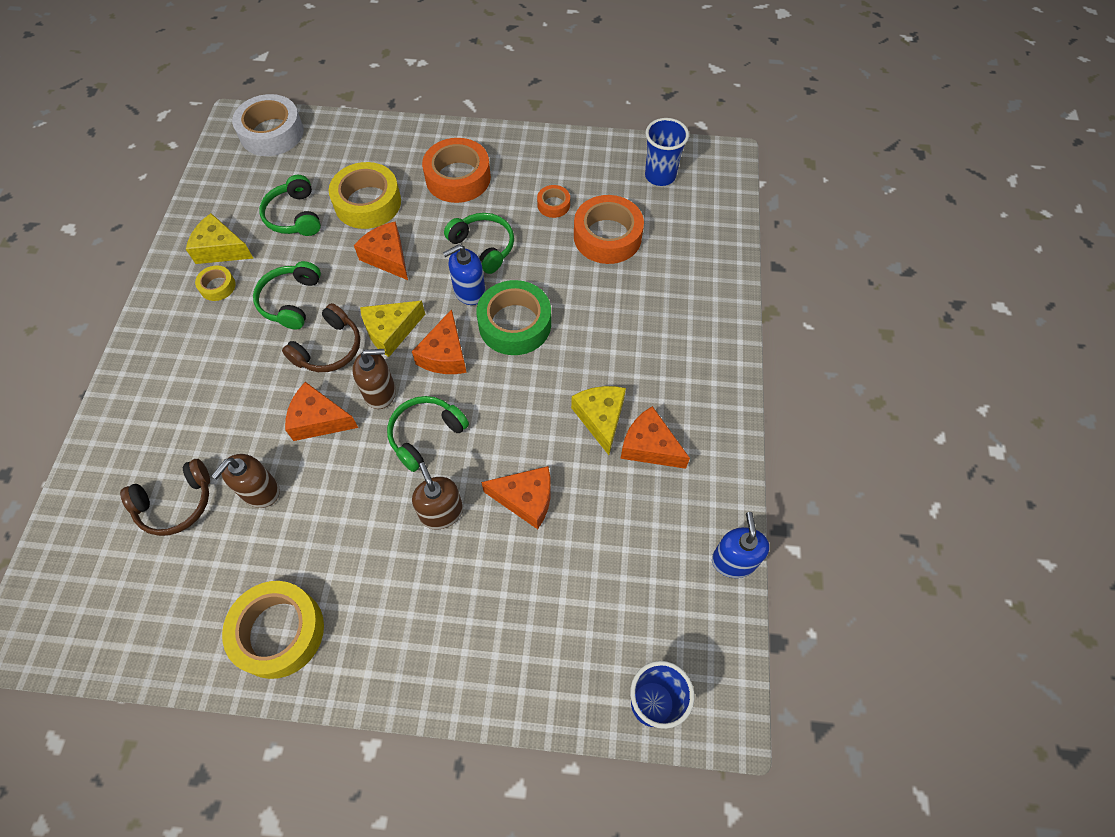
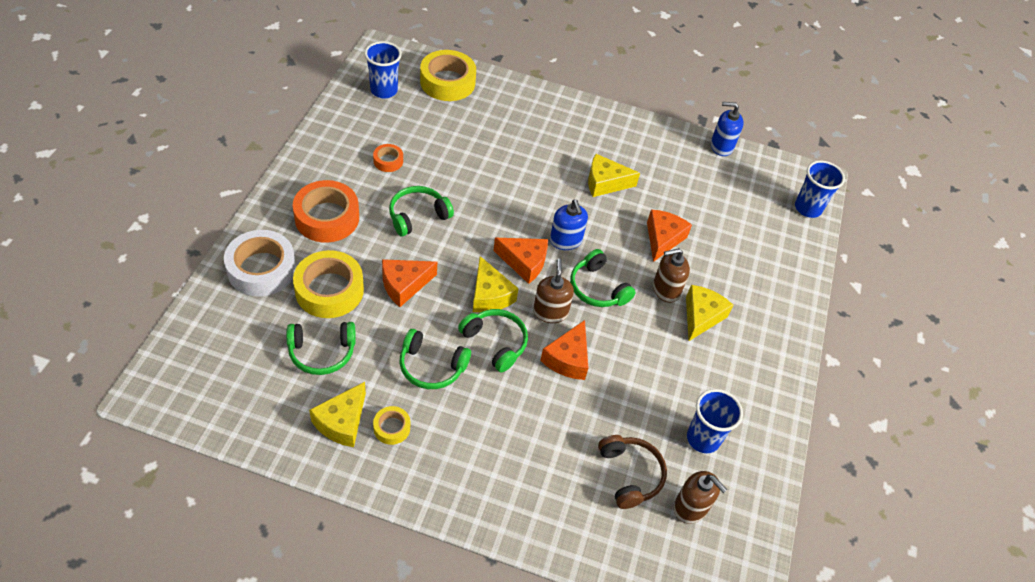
camera: 85 degrees left, 10 degrees down
(227, 578) = (703, 438): none -> blue cup
(260, 491) = (628, 408): brown soap dispenser -> brown soap dispenser (690, 507)
(272, 133) = (186, 361): white tape -> white tape (261, 269)
(279, 632) = (749, 405): yellow tape -> yellow tape (447, 82)
(329, 349) = (495, 342): brown headphones -> green headphones
(407, 560) = (701, 316): none -> yellow cheese
(469, 291) = (463, 235): blue soap dispenser -> blue soap dispenser (566, 241)
(515, 324) = (506, 212): green tape -> none
(607, 236) = (436, 137): orange tape -> none
(649, 446) = (633, 163): orange cheese -> none

